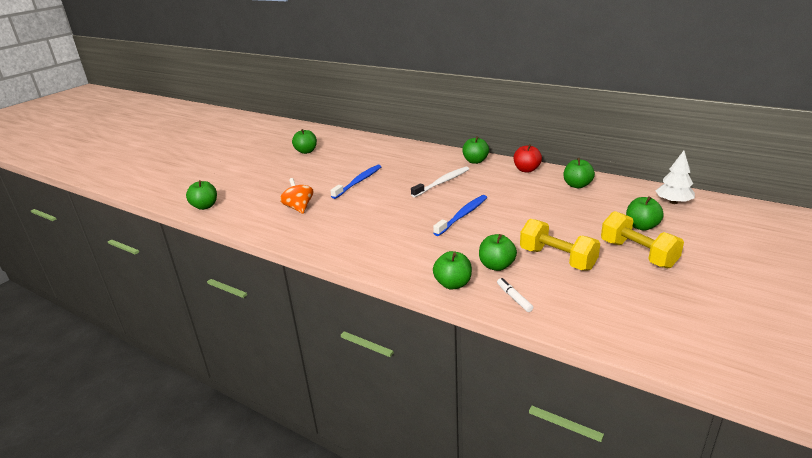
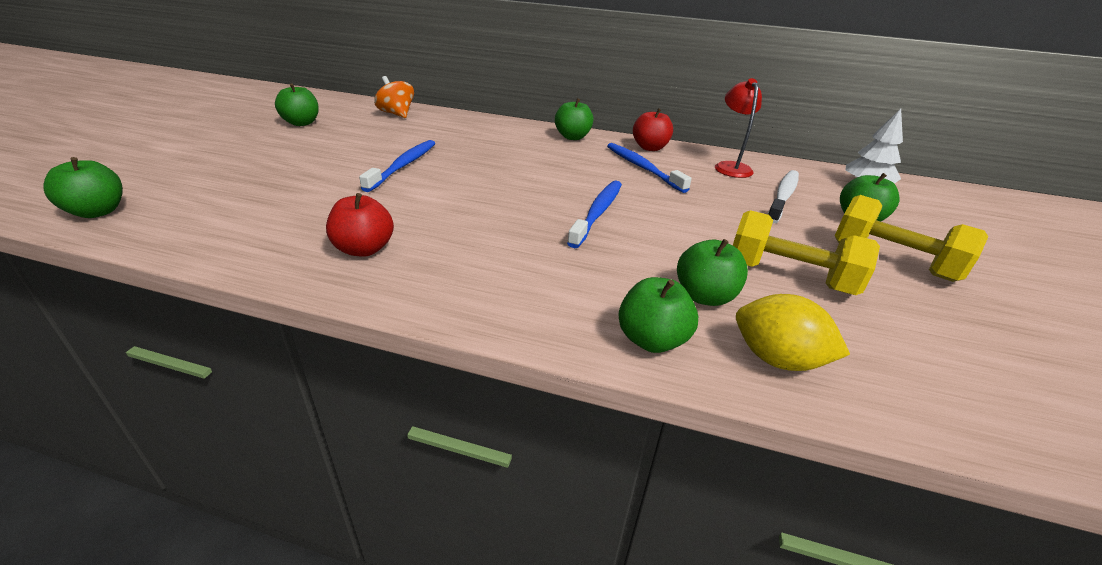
camera: 20 degrees left, 5 degrees up
(299, 208) = (302, 209): orange spinning top -> orange spinning top (396, 114)
(325, 231) = (364, 249): none -> red apple
(442, 182) = (540, 165): white toothbrush -> white toothbrush (783, 196)
(511, 185) = (642, 168): none -> blue toothbrush
(514, 298) = (777, 359): white marker -> yellow lemon
(577, 185) = (730, 167): green apple -> red lamp

